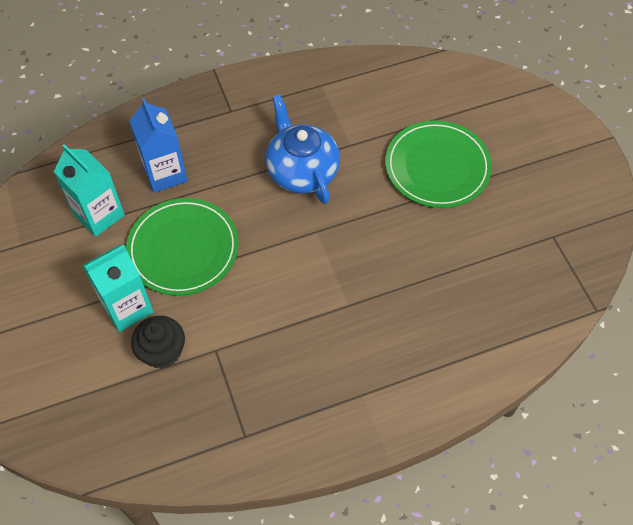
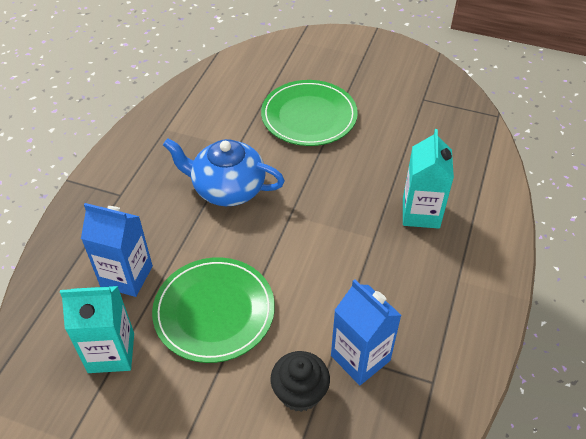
camera: 50 degrees left, 10 degrees down
(127, 308) = (230, 392): turquoise carton -> turquoise carton (421, 213)
(224, 372) = (360, 358): none -> blue carton

